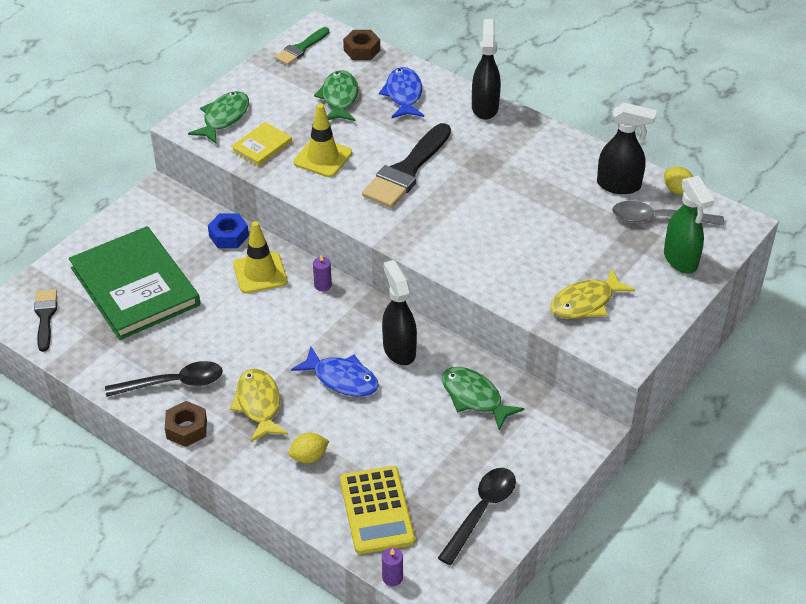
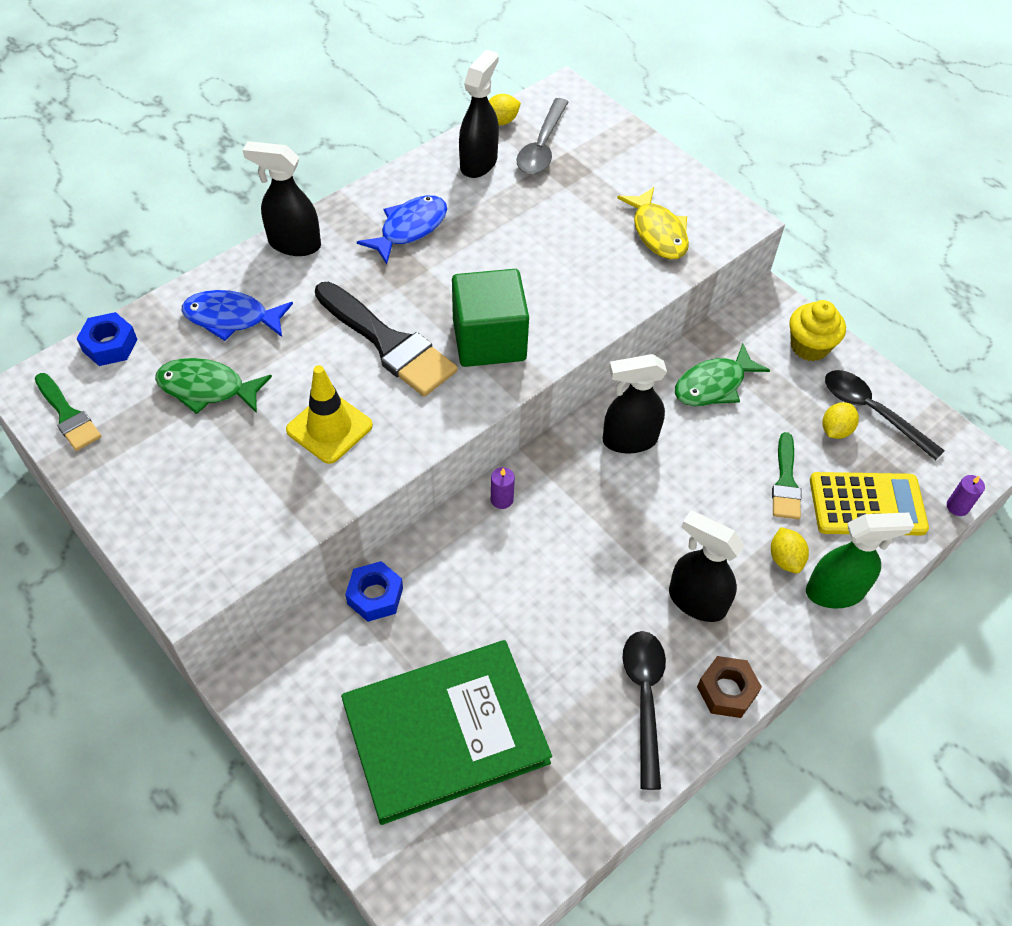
camera: 80 degrees left, 10 degrees up
(45, 316) = (478, 871): black brush -> none
(224, 118) = (191, 536): green fish -> none
(259, 404) = (696, 601): yellow fish -> black spray bottle
(260, 273) = (460, 567): yellow traffic cone -> none
(261, 146) = (276, 496): yellow book -> none
(342, 379) = (666, 505): blue fish -> blue fish (409, 229)
(362, 50) = (110, 345): brown nut -> blue nut
(385, 453) = (785, 482): none -> green brush
(428, 221) = (489, 340): none -> green cube
(452, 485) = (835, 430): none -> yellow lemon
(544, 462) = (809, 346): none -> yellow cupcake
(680, 260) = (609, 146): green spray bottle -> green spray bottle (835, 591)

